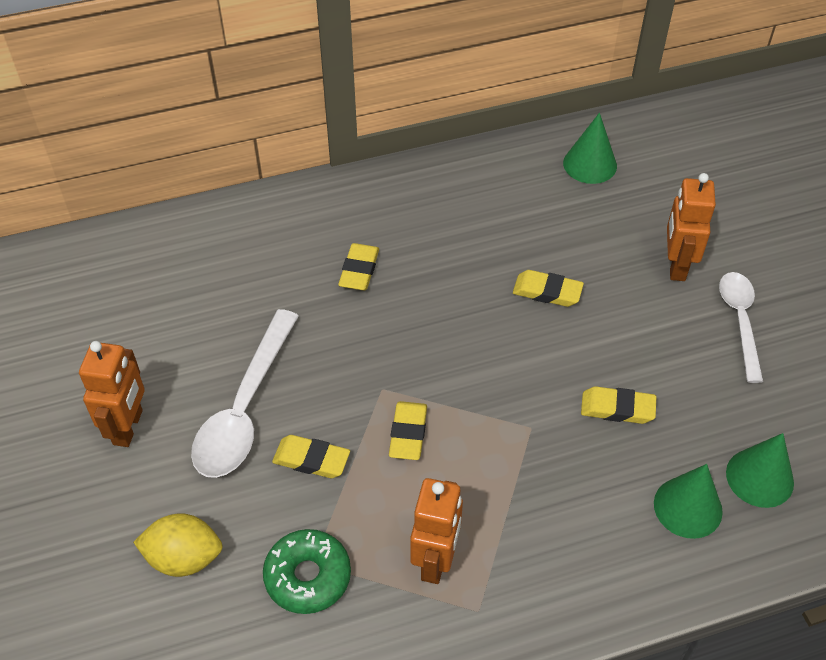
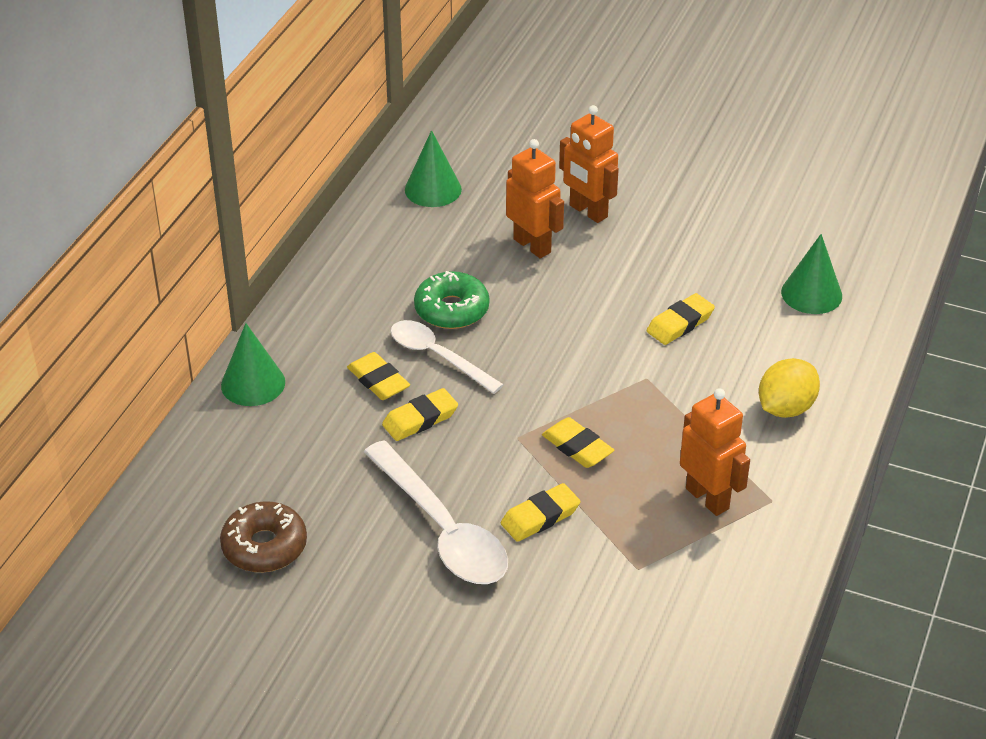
camera: 50 degrees left, 10 degrees down
(128, 427) = (377, 615): orange robot -> orange robot (532, 245)
(142, 320) = (264, 546): none -> brown donut
(184, 558) = (552, 645): yellow lemon -> yellow lemon (785, 408)
(308, 576) = (647, 579): green donut -> green donut (451, 310)
(547, 292) = (531, 291): yellow eraser -> yellow eraser (420, 419)
(688, 507) = (798, 343): green cone -> green cone (253, 383)
(740, 321) = (674, 215): white spoon -> white spoon (438, 356)

